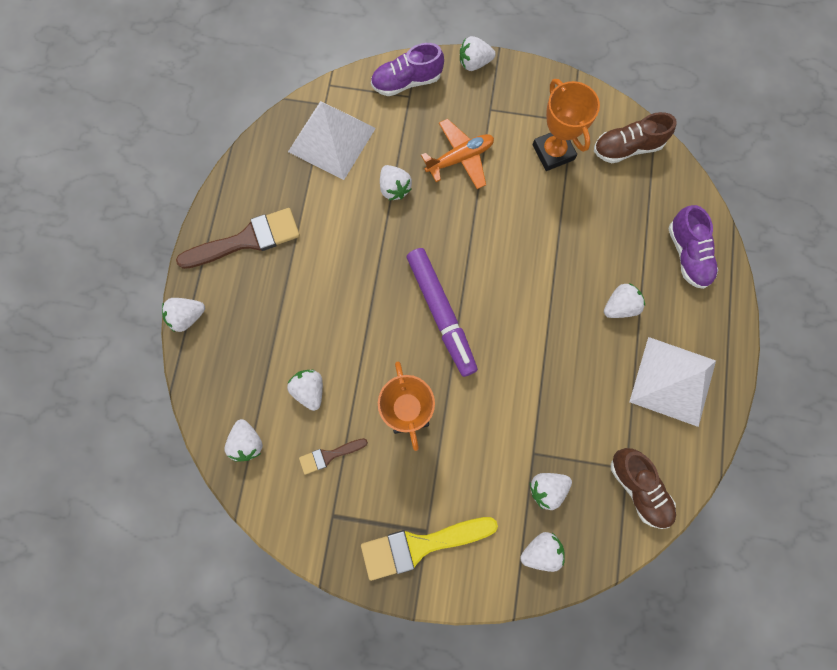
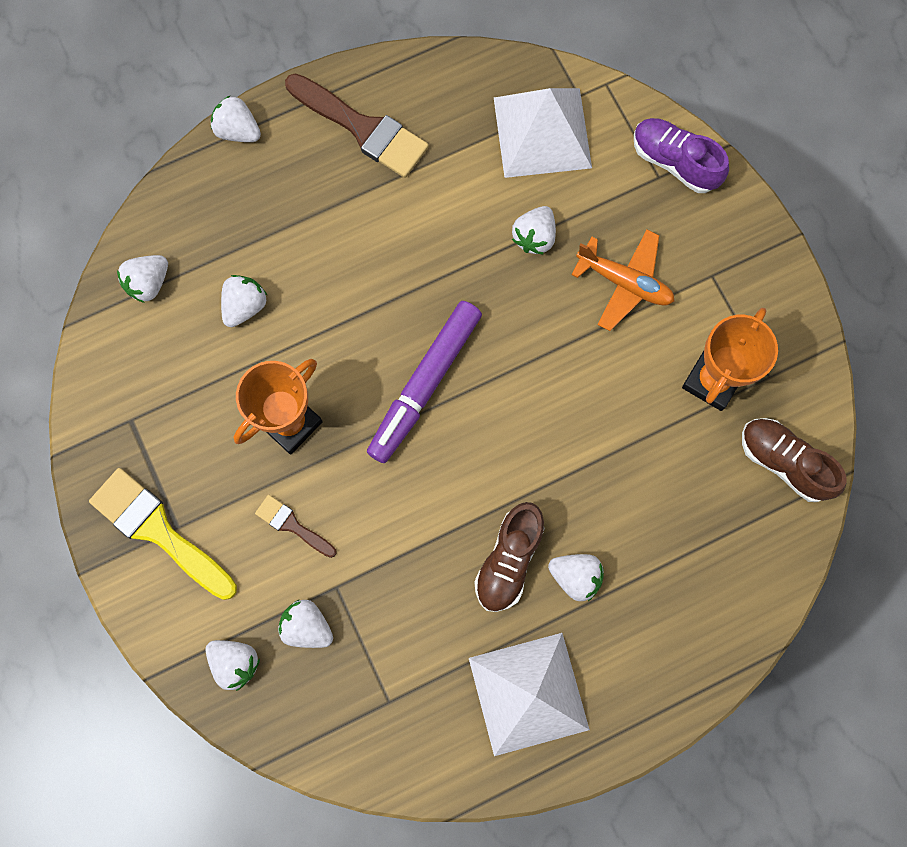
camera: 55 degrees right, 0 degrees up
(329, 455) = (190, 374): brown brush -> brown brush (292, 525)
(474, 63) = (757, 219): white strawberry -> none
(638, 488) = (375, 729): brown shoe -> brown shoe (508, 560)
(687, 254) = (698, 617): purple shoe -> none

